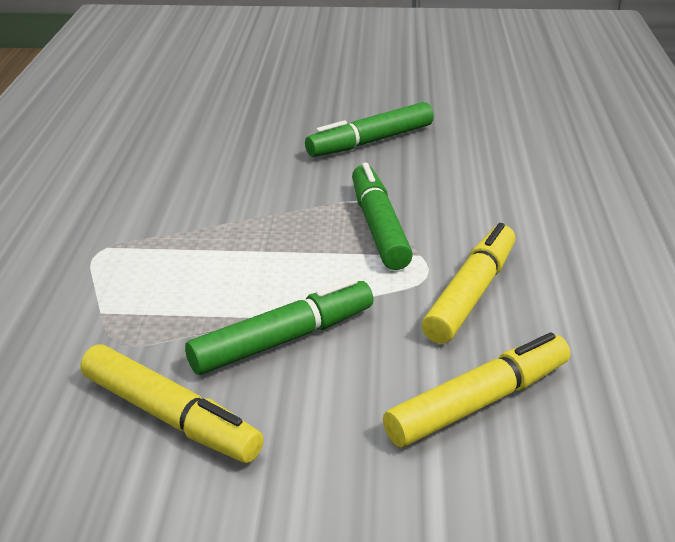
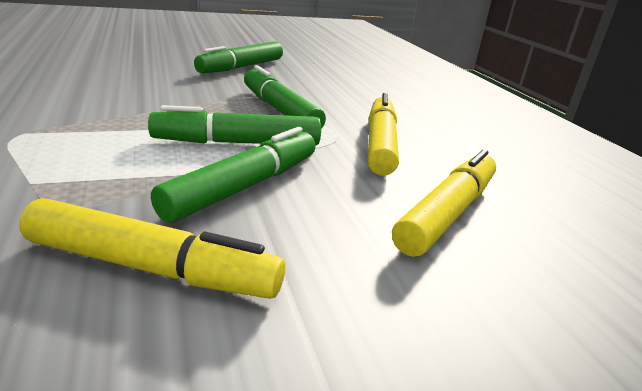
camera: 25 degrees left, 5 degrees down
(304, 278) = (238, 143): none -> green marker

